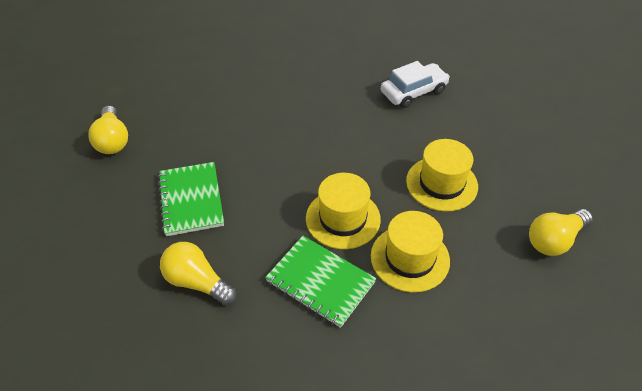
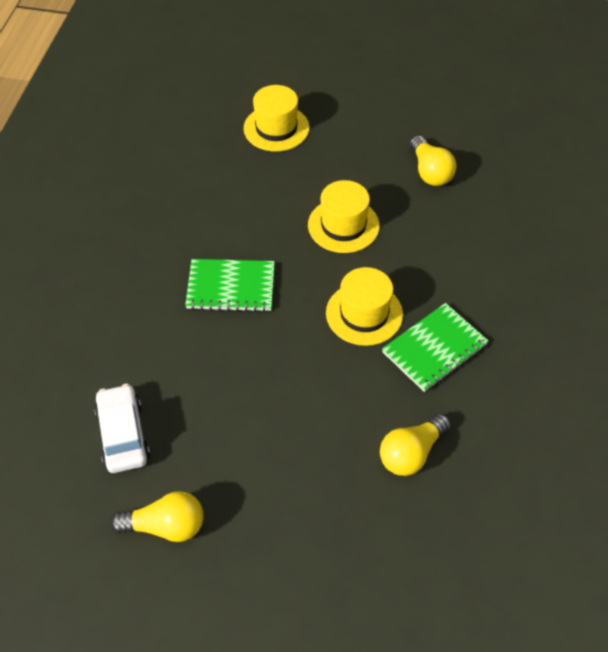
camera: 75 degrees left, 5 degrees up
(191, 200) = (298, 446): green notebook -> green notebook (231, 287)
(410, 258) = (424, 275): yellow hat -> yellow hat (276, 128)
(413, 92) = (205, 208): white car -> white car (123, 434)

